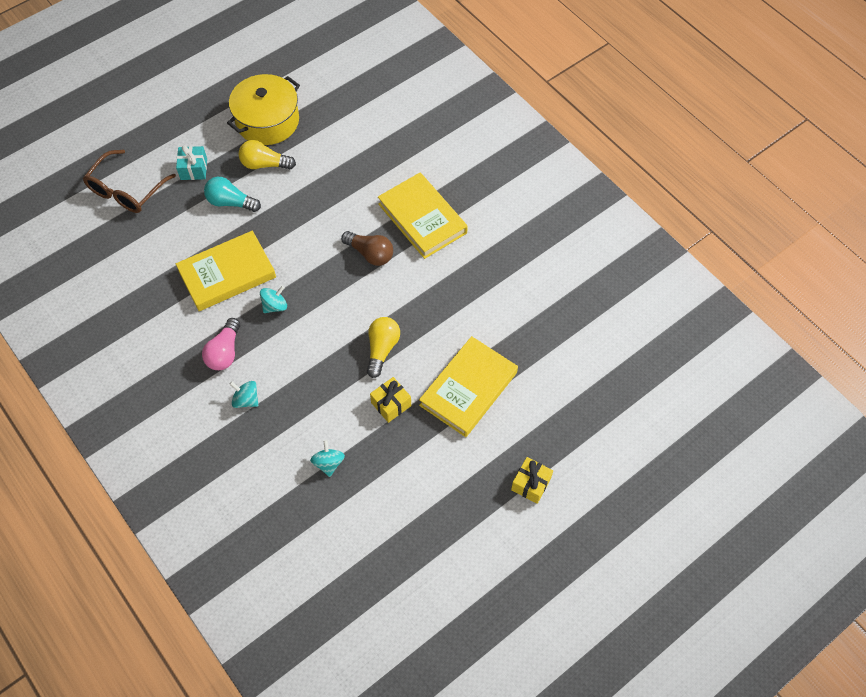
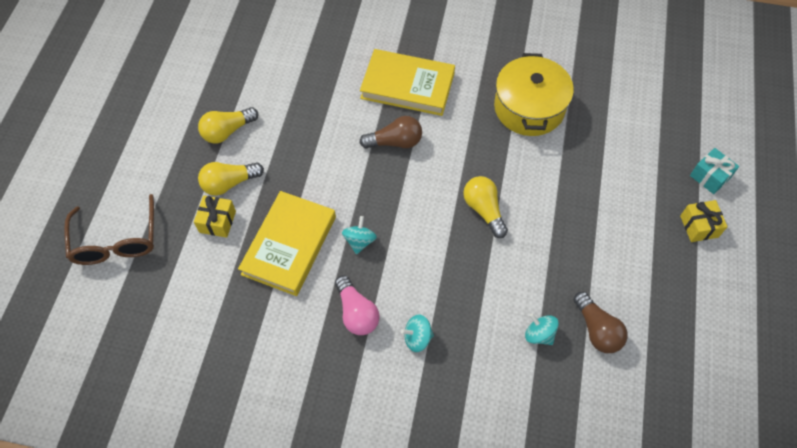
camera: 40 degrees left, 0 degrees up
(194, 169) = (164, 178): turquoise gift -> turquoise gift (710, 177)
(231, 202) = (229, 183): turquoise light bulb -> yellow light bulb
(267, 121) = (192, 94): yellow pot -> yellow pot (529, 108)
(372, 493) = (597, 330): none -> brown light bulb
(391, 404) = (537, 248): yellow gift -> yellow gift (217, 222)
(468, 389) = (580, 190): yellow book -> none

